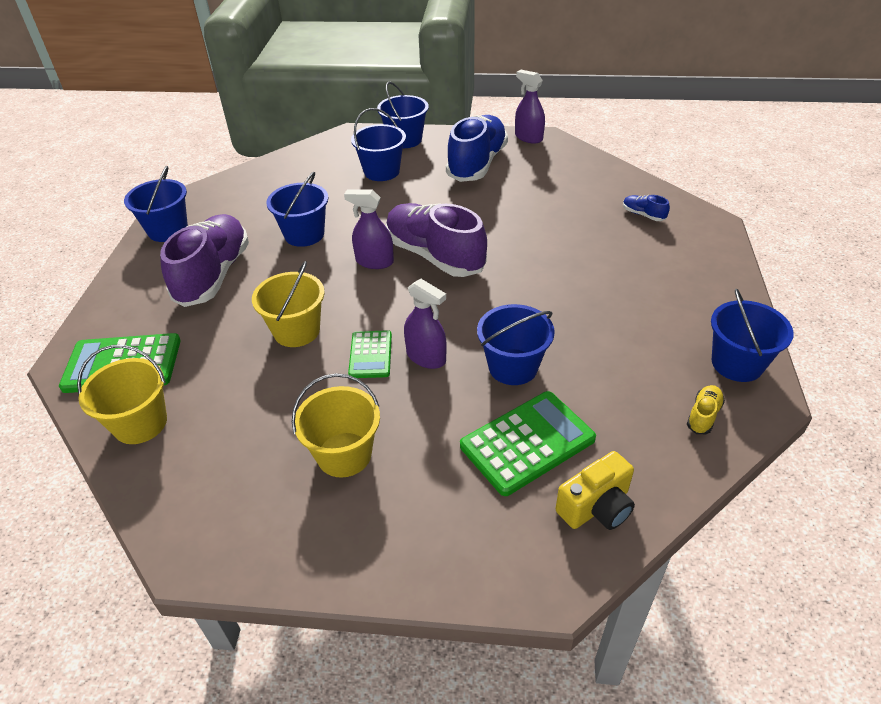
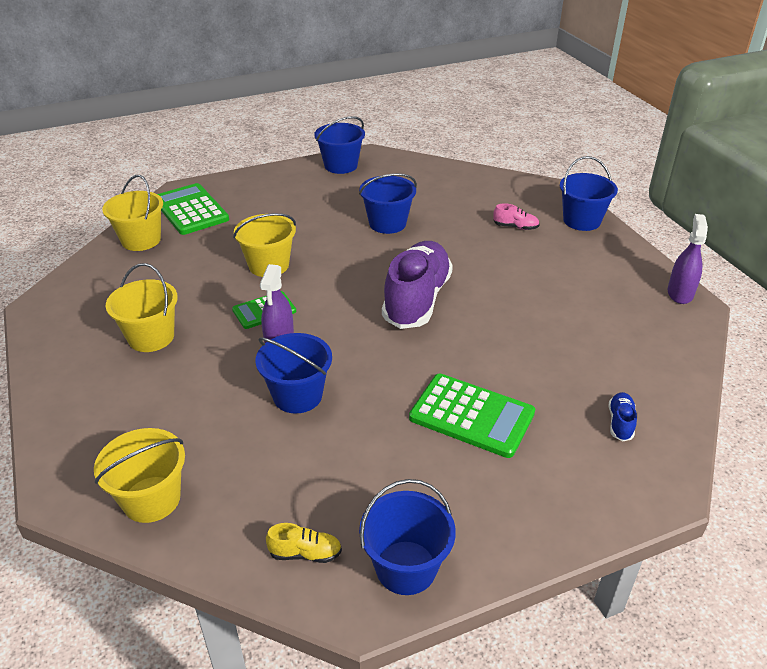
camera: 60 degrees right, 5 degrees down
(213, 275) = (305, 205): purple shoe -> none
(374, 262) = (381, 270): purple spray bottle -> none
(381, 171) = (515, 227): blue bucket -> pink shoe
(477, 164) = (589, 276): blue shoe -> none
(527, 442) = (208, 433): green calculator -> green calculator (472, 415)
(596, 507) = (151, 499): yellow camera -> yellow bucket

